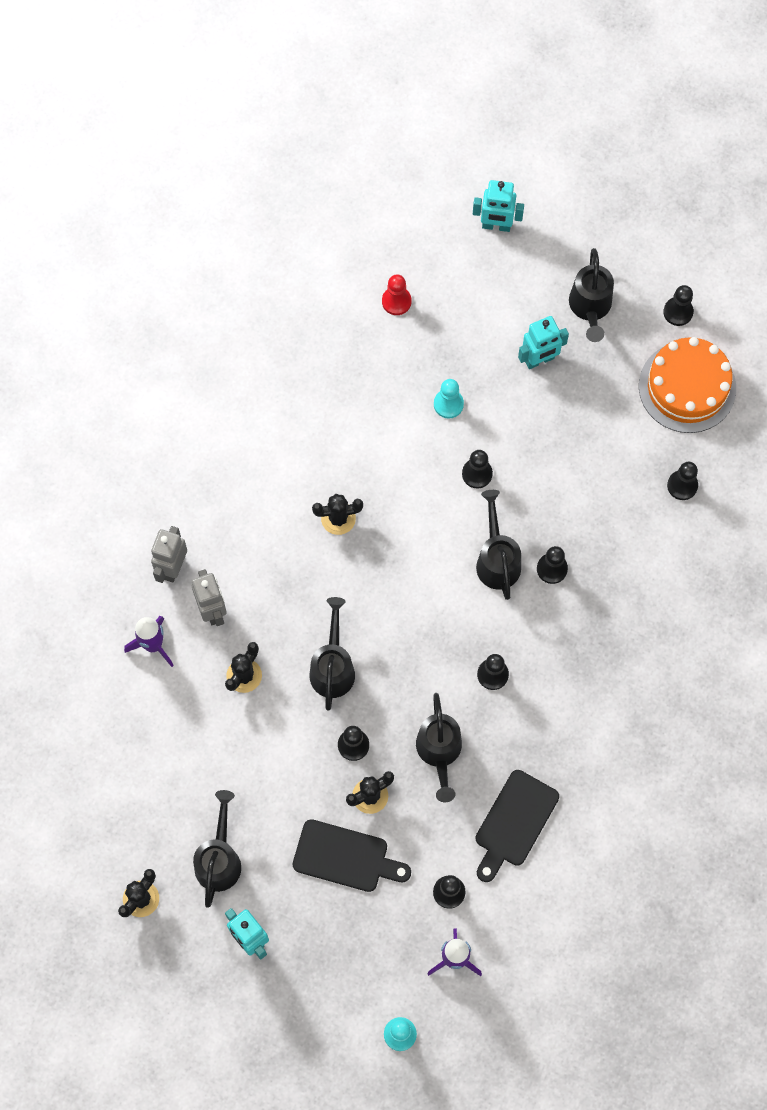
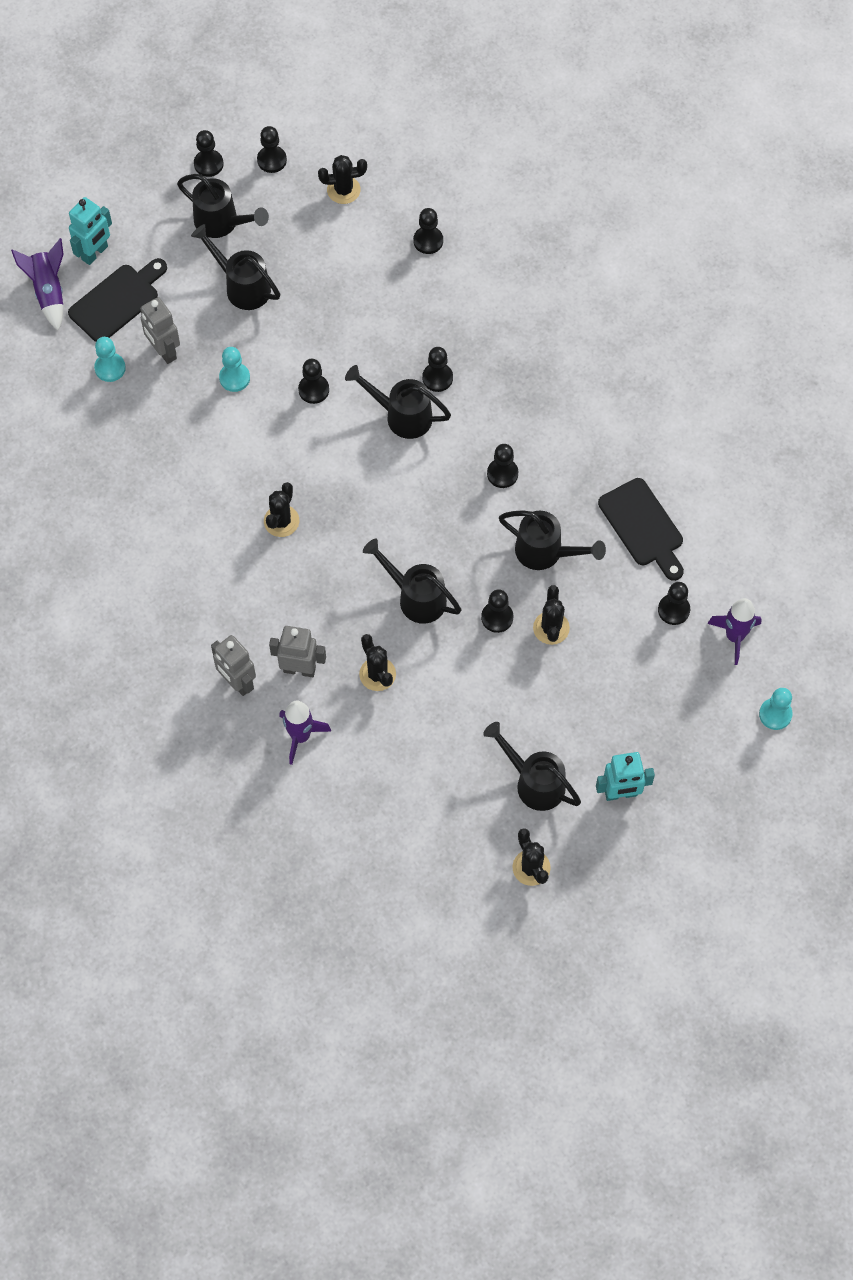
camera: 60 degrees left, 5 degrees down
(346, 857) = (594, 676): black cutting board -> black cutting board (117, 301)
(396, 301) = (110, 368): red pawn -> turquoise pawn
(437, 212) = (48, 291): none -> purple rocket
(438, 334) = (164, 351): none -> grey robot
(539, 360) = (242, 286): turquoise robot -> black watering can
(640, 264) = (208, 164): none -> black pawn
(687, 387) = (343, 190): orange cake -> black cactus

